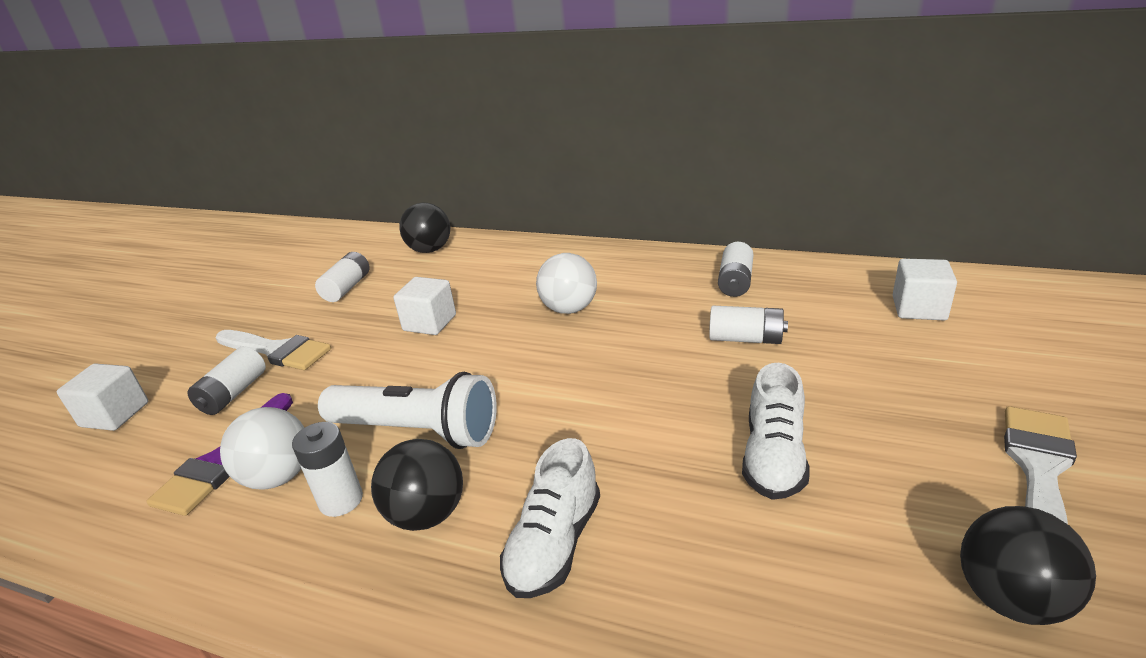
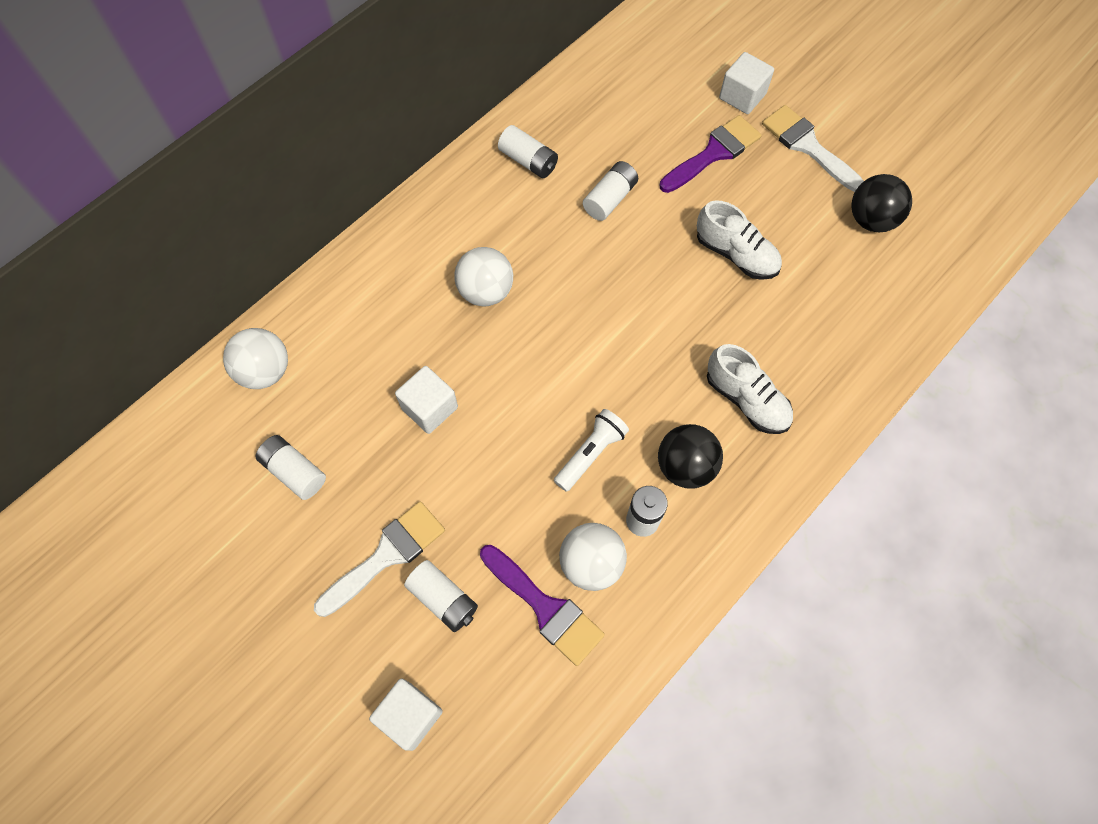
camera: 70 degrees left, 35 degrees up
(417, 431) = (590, 454): white flashlight -> white flashlight, size x0.60
(430, 250) = (265, 371): black ball -> white ball
(902, 388) = (714, 153): none -> purple brush
(919, 308) = (640, 84): white cube -> white cube (742, 96)

